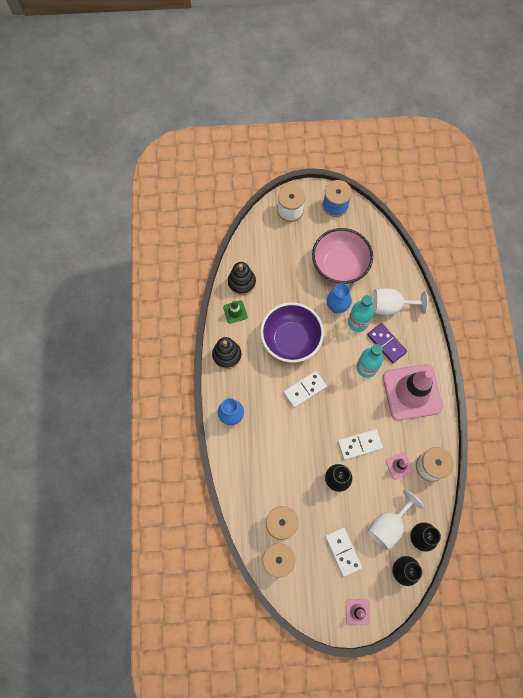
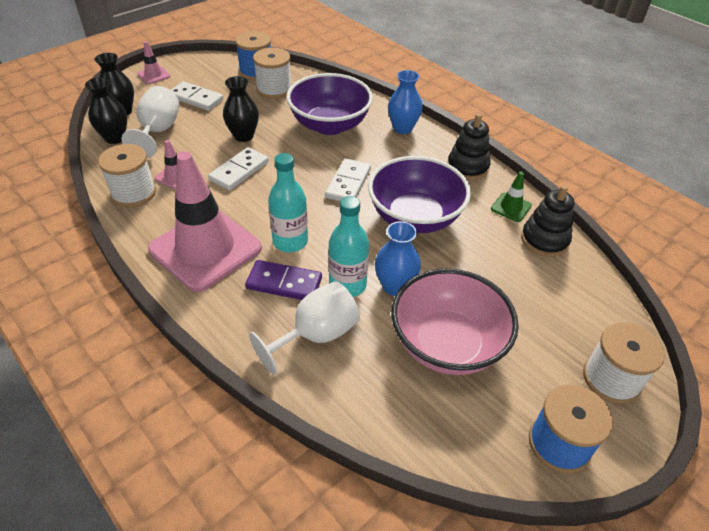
camera: 140 degrees right, 25 degrees down
(274, 452) = (330, 125): none -> purple bowl

